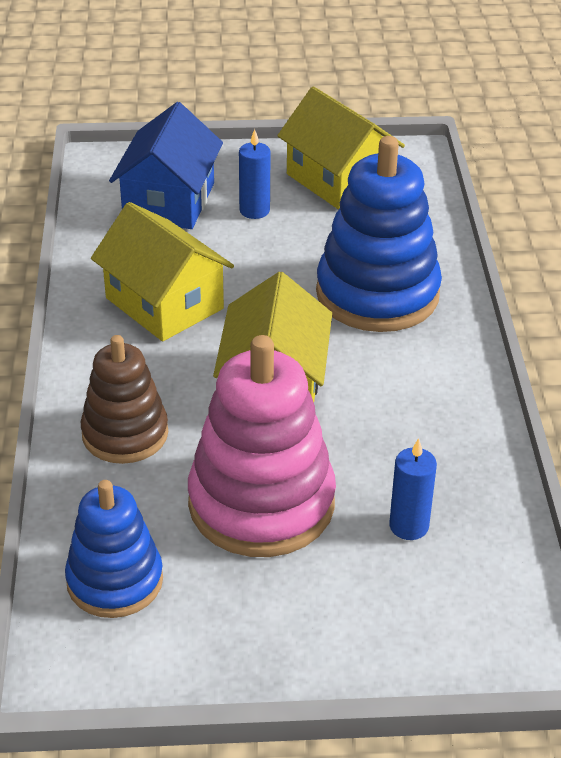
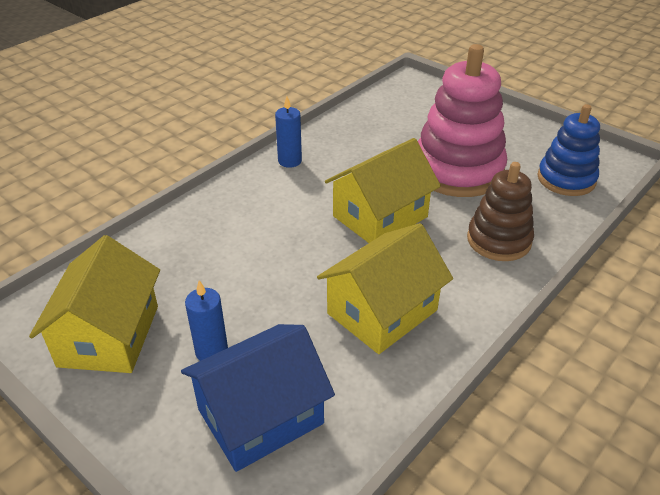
camera: 135 degrees left, 0 degrees up
(164, 303) = (382, 312): yellow house -> yellow house turned 45 degrees clockwise
(377, 294) = (241, 230): blue stacking toy -> none
(409, 526) = (400, 130): blue candle -> blue candle (290, 161)

